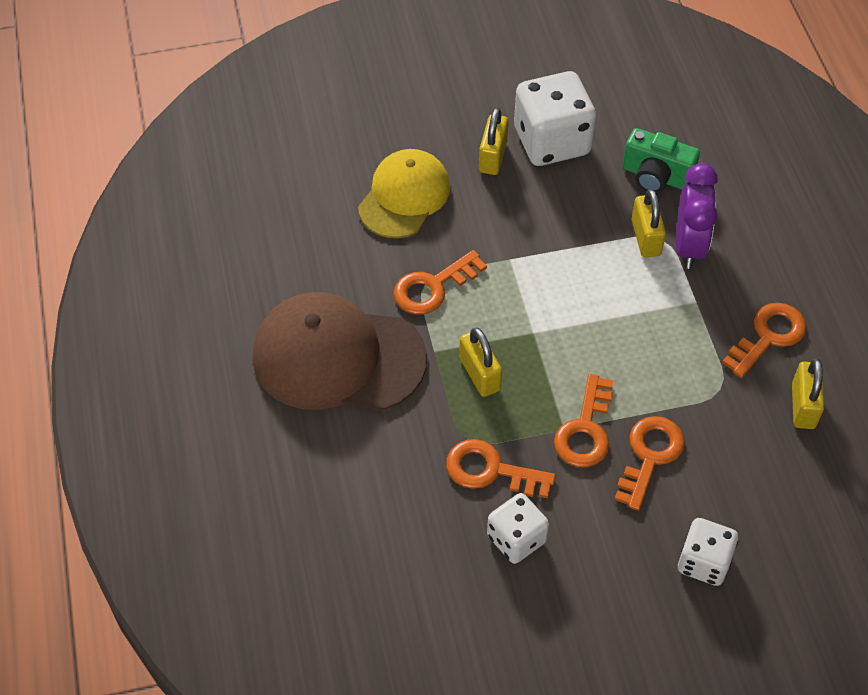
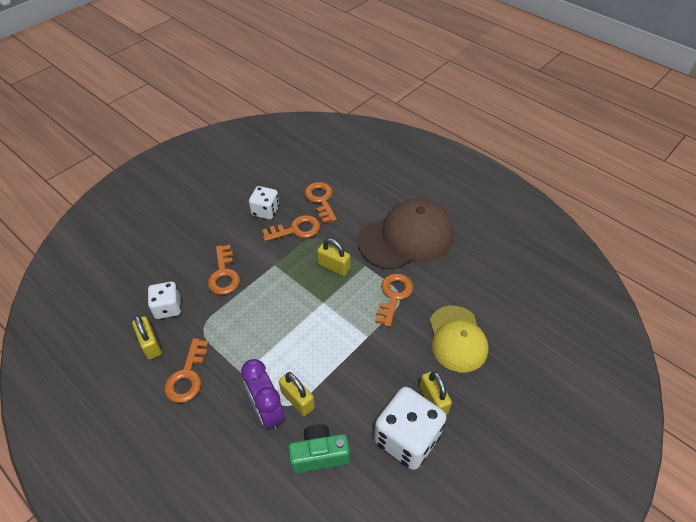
camera: 145 degrees right, 5 degrees down
(585, 430) = (263, 269): orange key -> orange key (321, 200)
(703, 562) = (174, 244): white dice -> white dice (168, 308)

